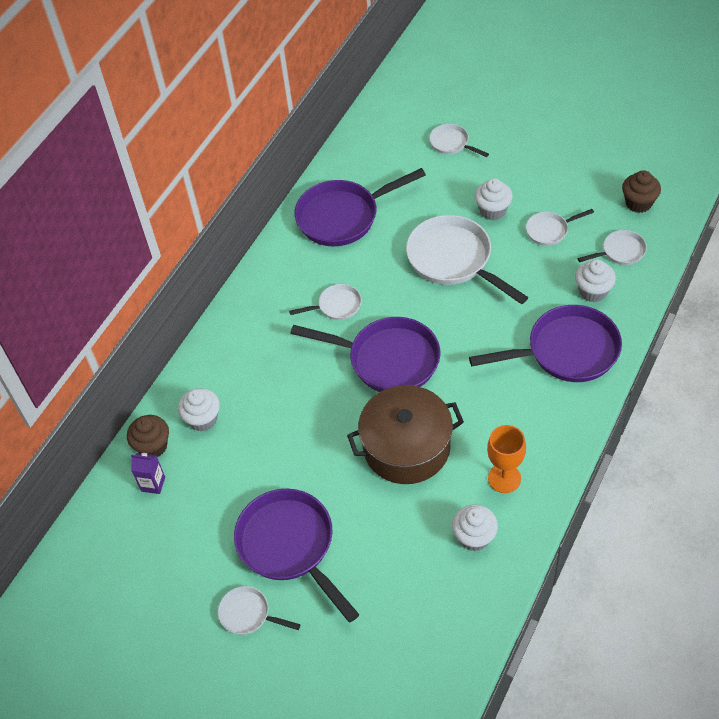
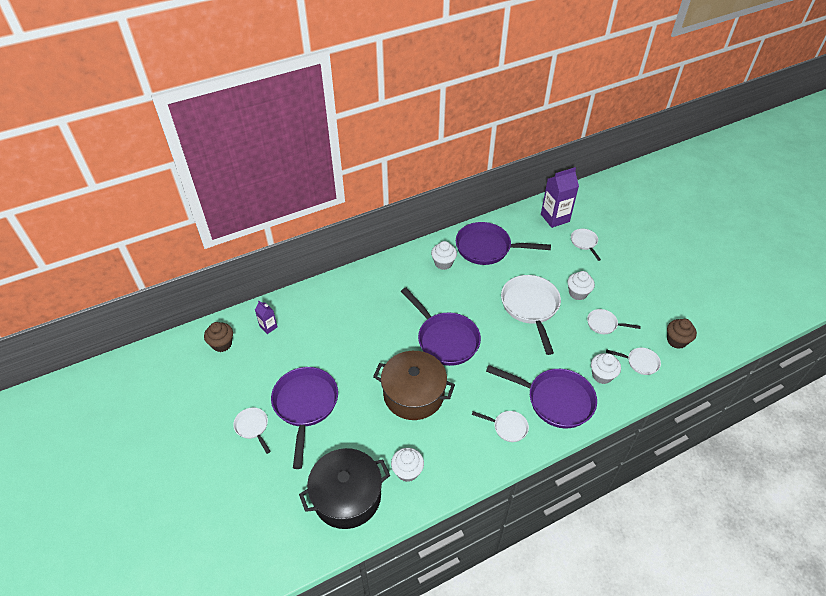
camera: 30 degrees right, 5 degrees down
(153, 446) = (285, 307): brown cupcake -> brown cupcake (222, 344)
(203, 419) = (321, 309): white cupcake -> white cupcake (443, 263)
(337, 306) = (442, 293): white pan -> white pan (508, 427)
(392, 131) = (555, 218): none -> purple carton
(431, 611) = (347, 496): none -> black pot
(504, 478) = (454, 449): orange goblet -> none

